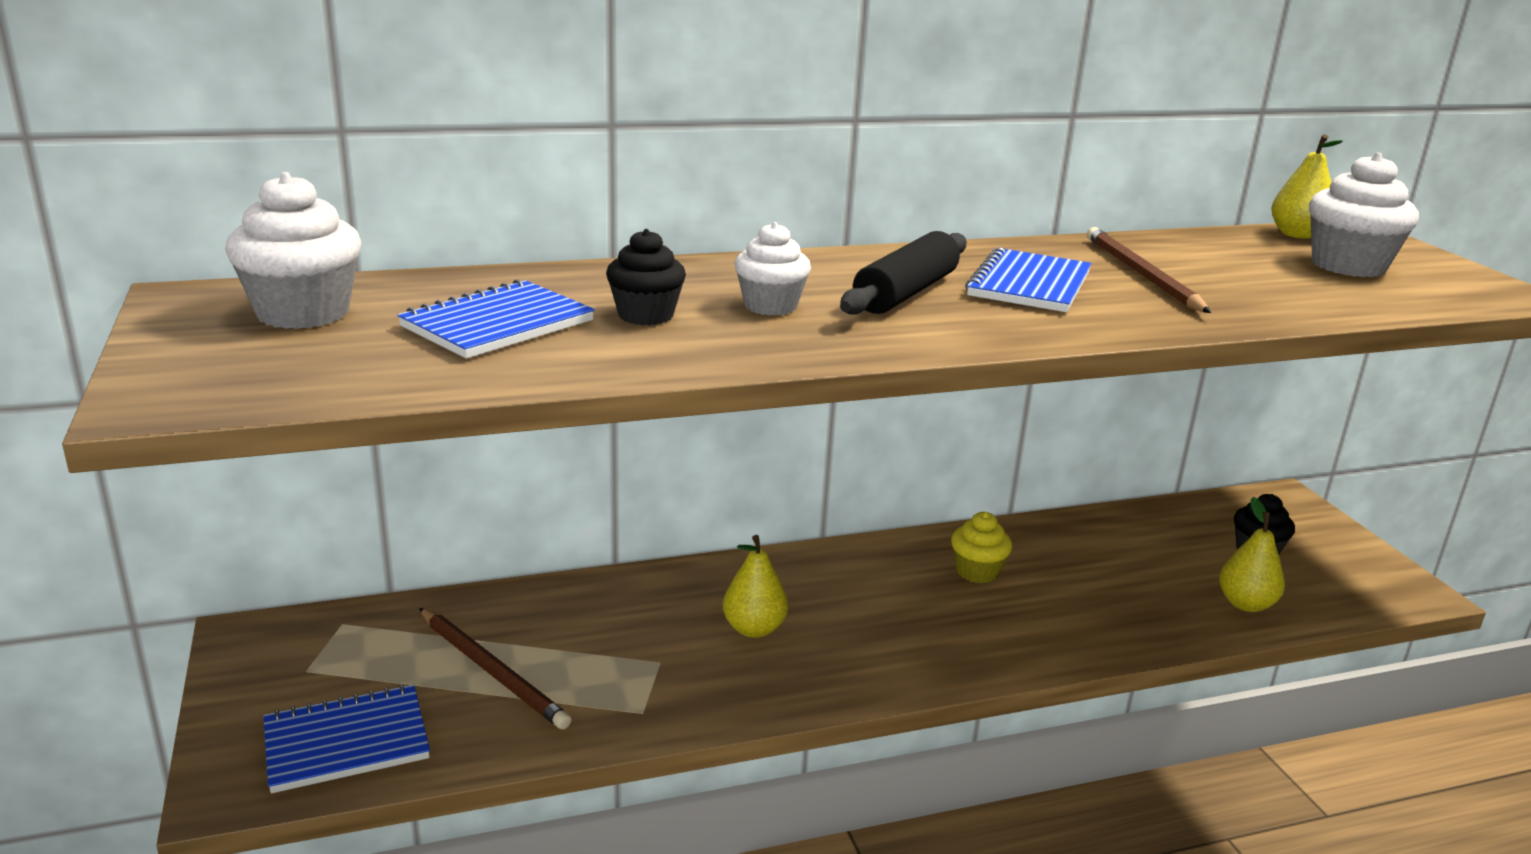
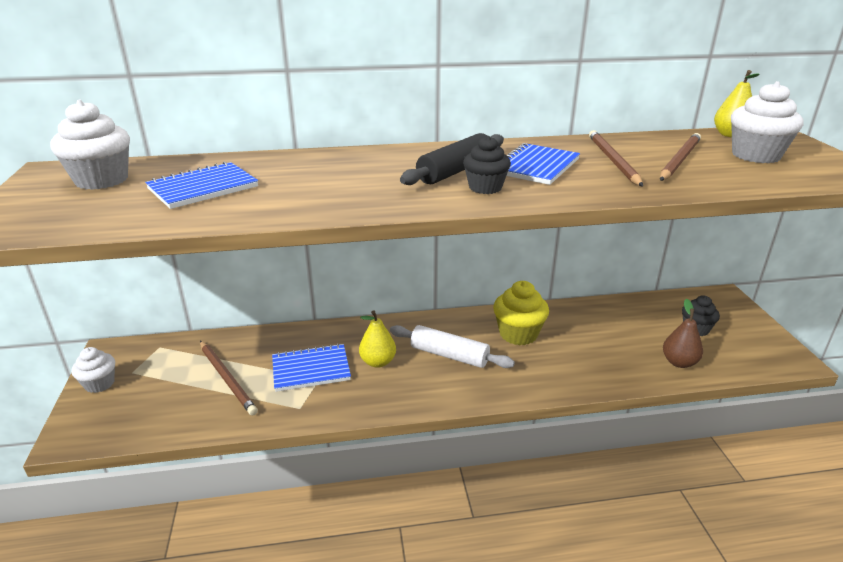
camera: 10 degrees right, 5 degrees up
(346, 742) = (137, 414): blue notebook -> blue notebook (311, 369)
(646, 315) = (291, 184): black cupcake -> black cupcake (485, 188)
(770, 306) = (368, 179): white cupcake -> white cupcake (99, 384)
(873, 611) = (449, 355): none -> white rolling pin
(977, 571) = (518, 334): yellow cupcake -> yellow cupcake, size x1.54
(1241, 273) = (679, 160): none -> brown pencil
(1245, 604) = (679, 362): yellow pear -> brown pear

